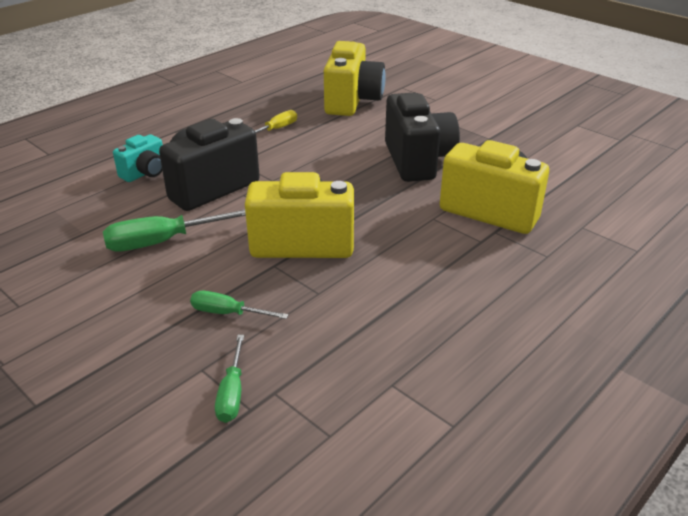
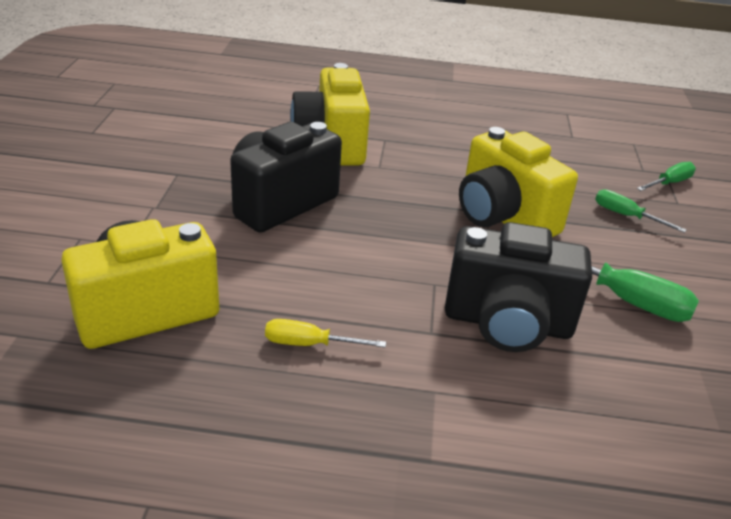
camera: 130 degrees left, 0 degrees up
(145, 173) = (557, 404): turquoise camera -> none
(228, 313) = (626, 216): green screwdriver -> green screwdriver turned 150 degrees clockwise

